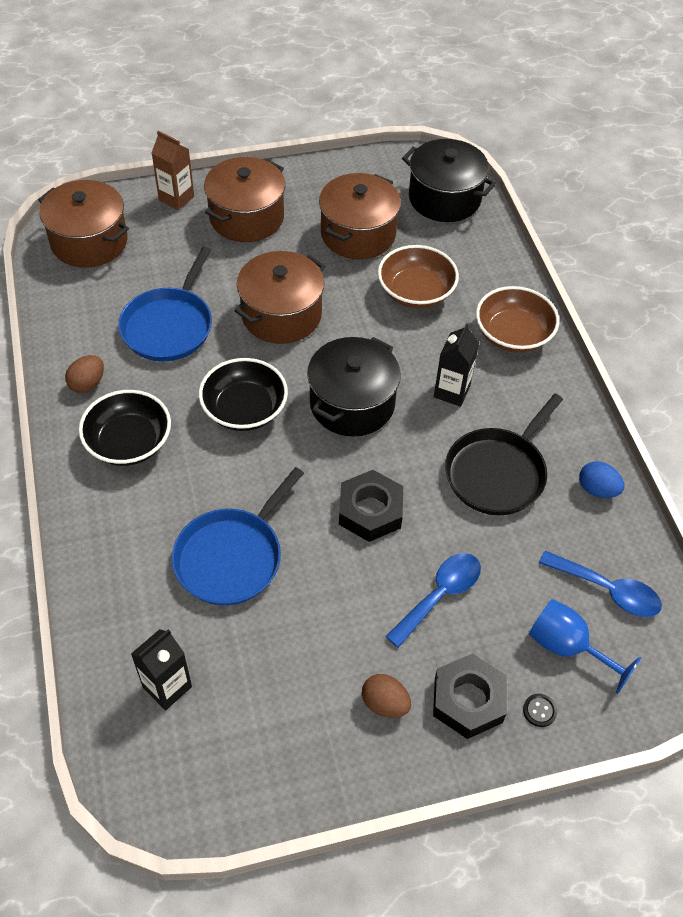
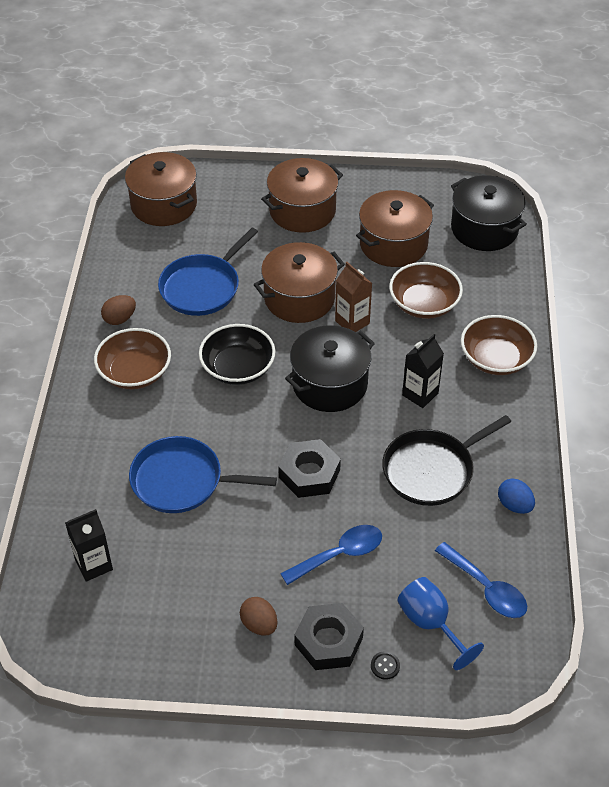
camera: 20 degrees right, 5 degrees down
(129, 442) = (135, 372): black bowl -> brown bowl
(176, 198) = (249, 183): brown carton -> brown carton (352, 322)
(232, 557) = (182, 481): blue pan -> blue pan turned 45 degrees clockwise

